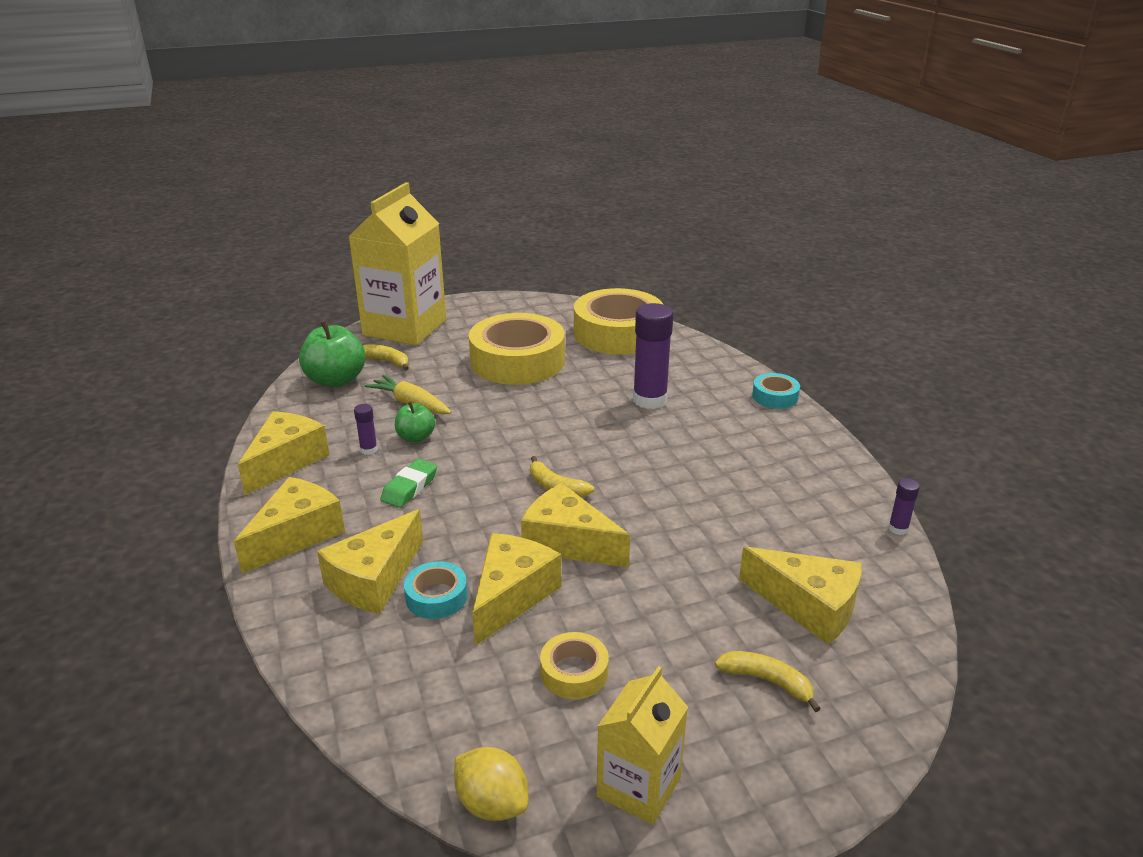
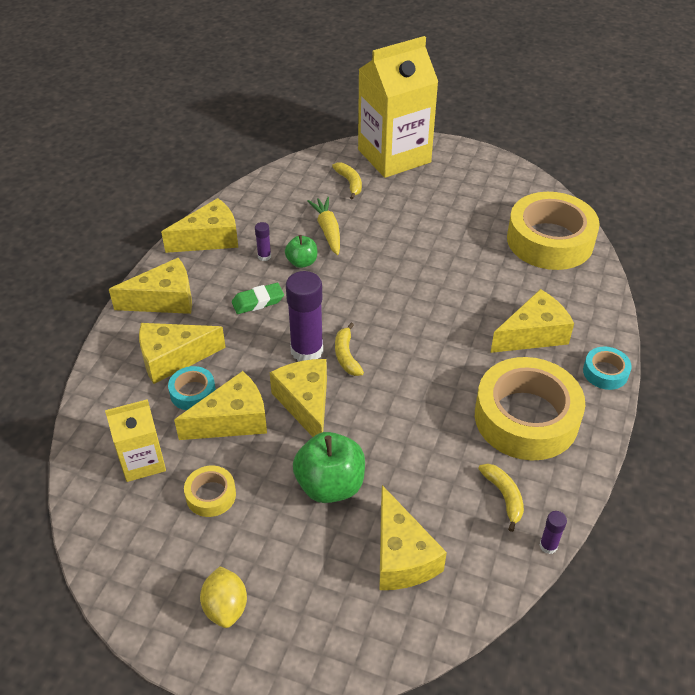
camera: 40 degrees right, 15 degrees up
(336, 380) = (301, 184): green apple -> green apple (330, 485)
(492, 803) = (90, 539): yellow lemon -> yellow lemon (225, 607)
(517, 361) = (441, 229): yellow tape -> yellow tape (526, 418)
(638, 787) = (166, 588): yellow carton -> yellow carton (142, 461)
(649, 400) = (498, 319): purple glue stick -> purple glue stick (307, 350)
(690, 397) = (533, 334): none -> yellow cheese
(767, 681) = (310, 584): yellow banana -> yellow banana (504, 496)

